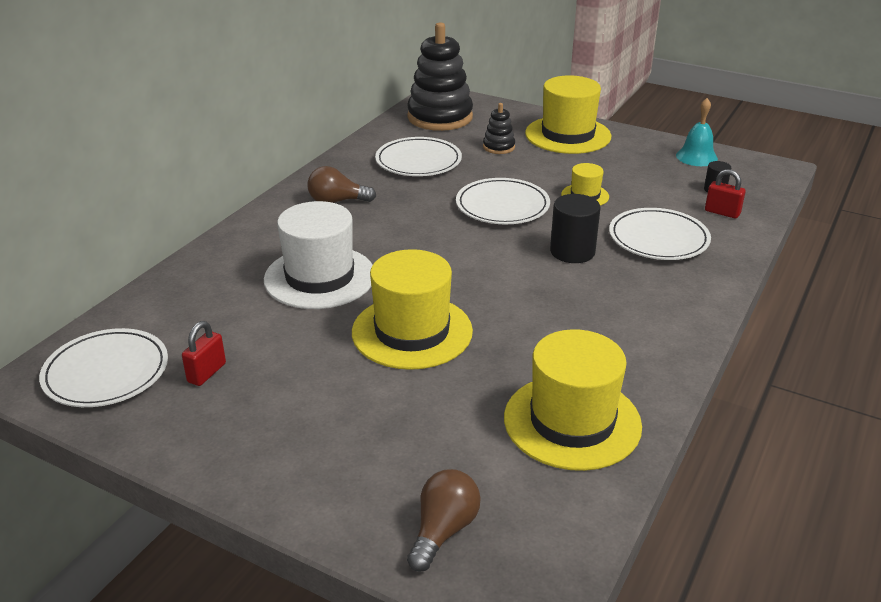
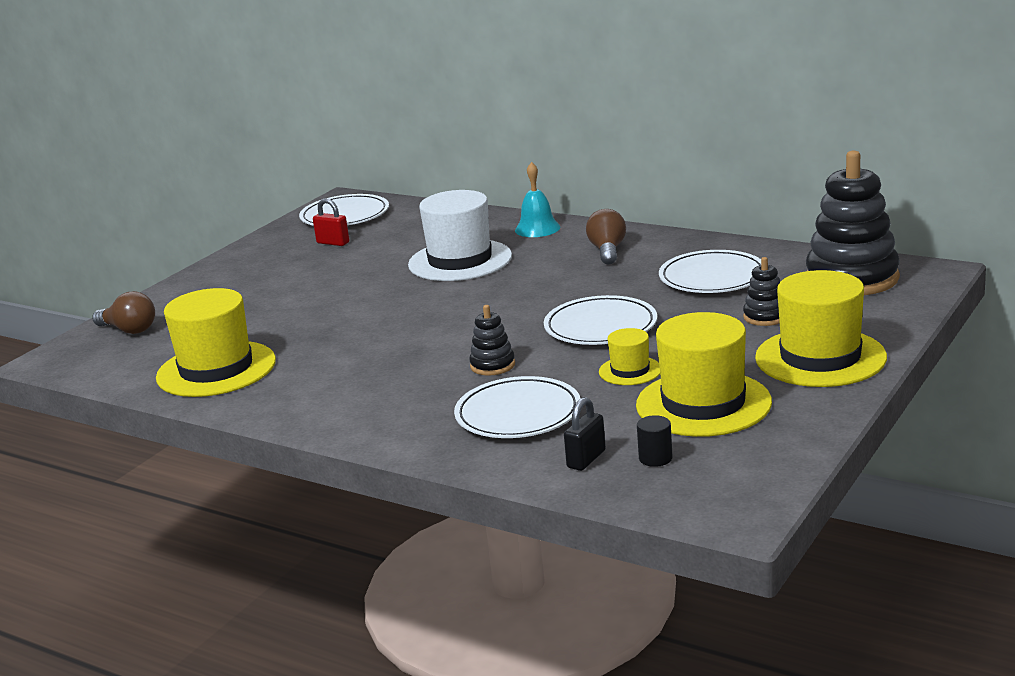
camera: 95 degrees right, 10 degrees down
(412, 332) = (364, 302): yellow hat -> yellow hat (703, 404)
(572, 252) = (492, 365): black cylinder -> black stacking toy
(696, 157) = (768, 450): turquoise bell -> turquoise bell (537, 228)
(722, 212) = (586, 459): red padlock -> black padlock

